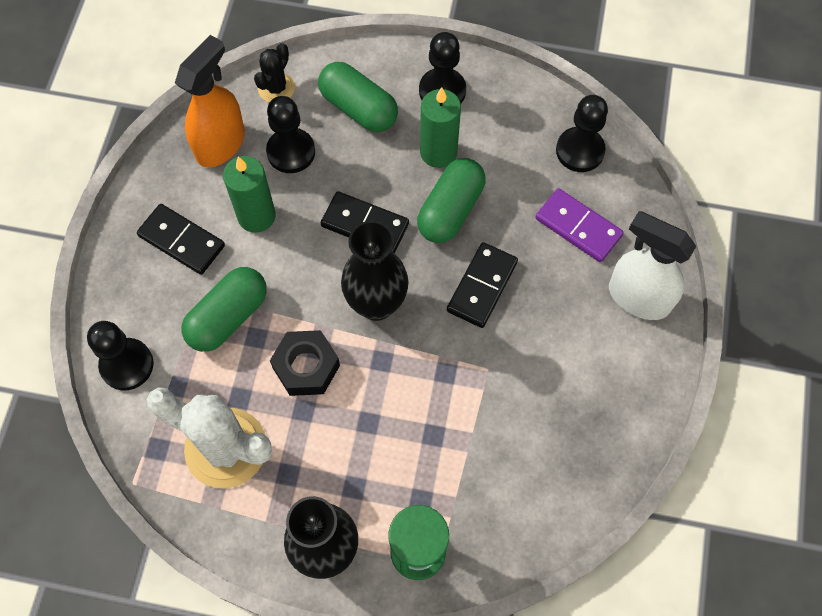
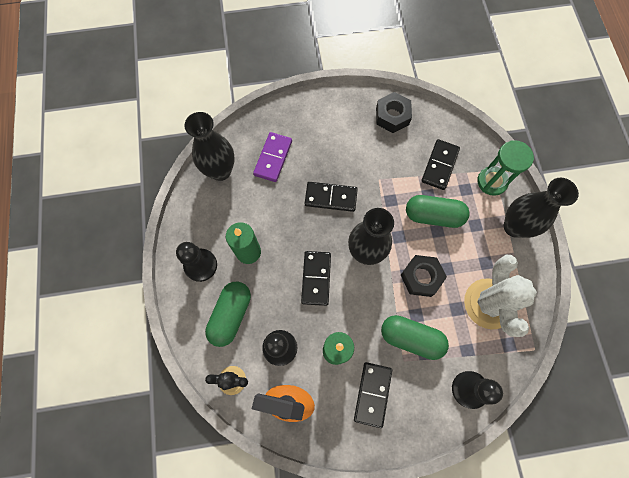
camera: 110 degrees left, 5 degrees up
(450, 210) = (287, 231): green capsule -> green capsule (433, 216)
(478, 476) = (439, 165): none -> black domino
(580, 151) = (220, 171): black pawn -> black vase
(598, 436) = (392, 116): none -> black nut
(638, 297) = (305, 117): white spray bottle -> none

